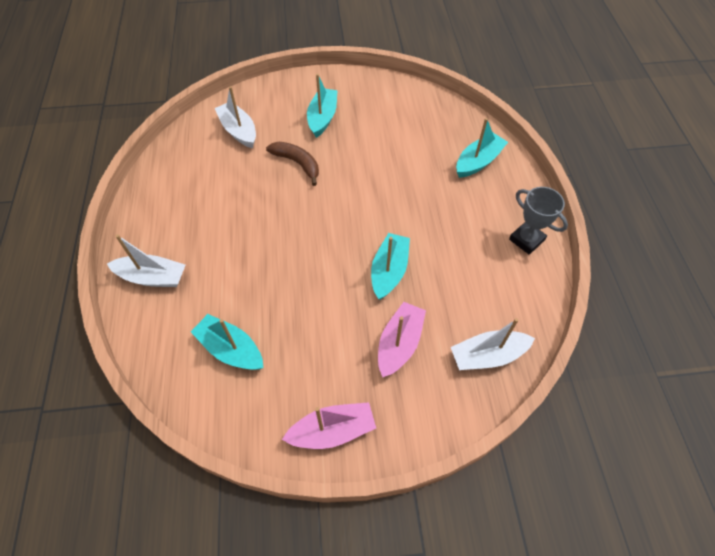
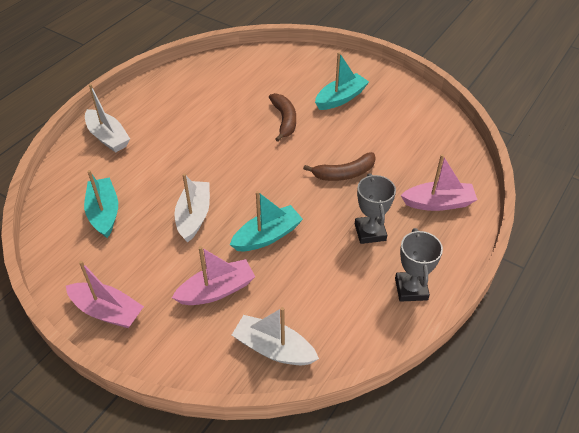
camera: 40 degrees right, 10 degrees down
(239, 131) = (267, 75): white boat -> white boat (194, 216)
(391, 180) = (344, 173): none -> brown banana
(457, 215) = (370, 232): none -> grey trophy
(478, 162) = (438, 203): turquoise boat -> pink boat

